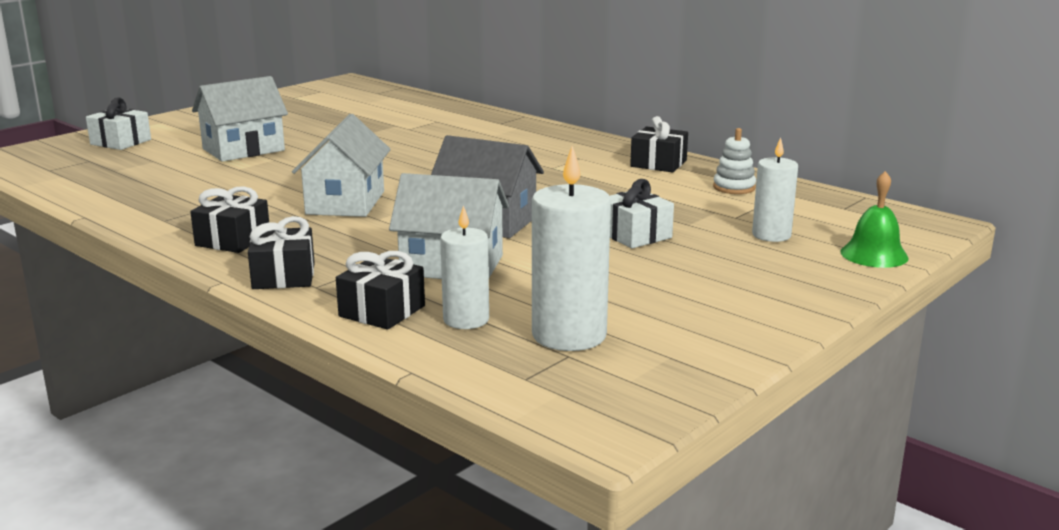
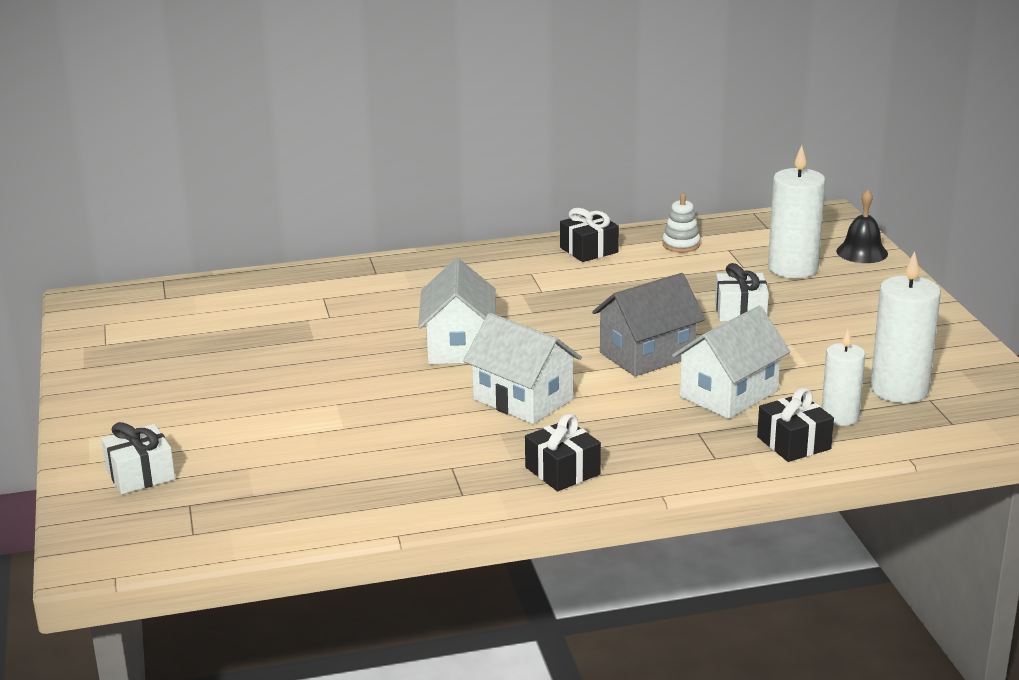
camera: 55 degrees left, 5 degrees up
(243, 149) = (279, 412): white house -> white house (459, 346)
(284, 276) = (679, 466): black gift -> none
(771, 235) = (792, 268): white candle -> white candle, size x1.58
(874, 254) = (862, 252): green bell -> black bell

